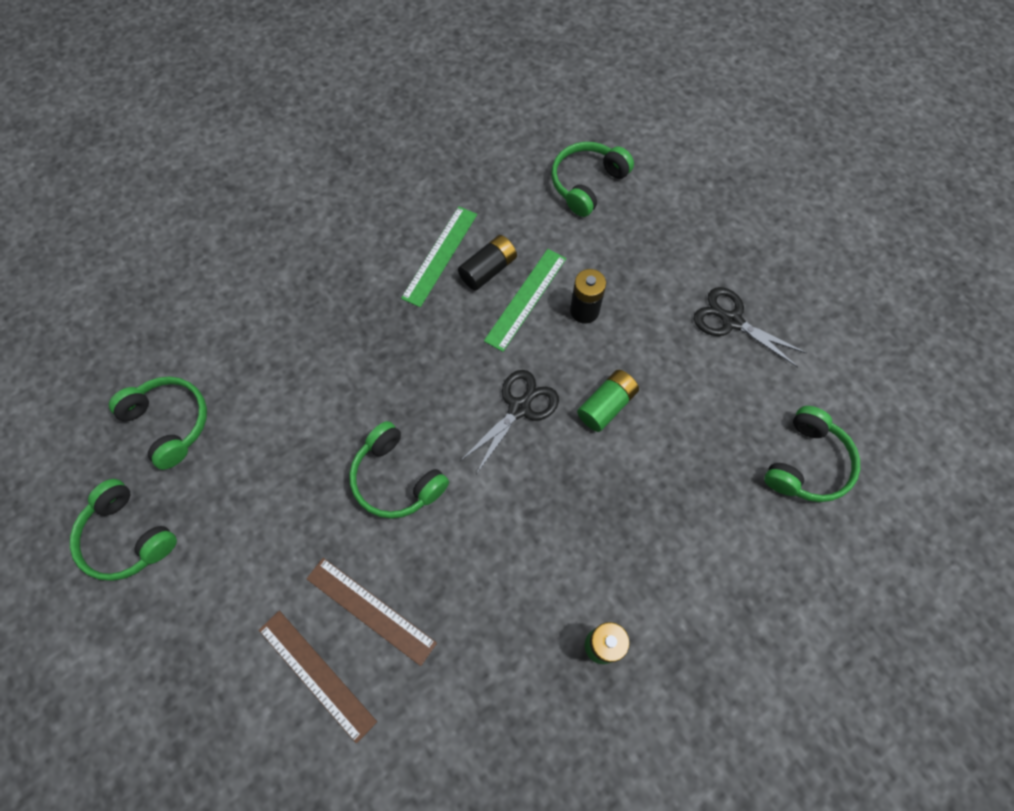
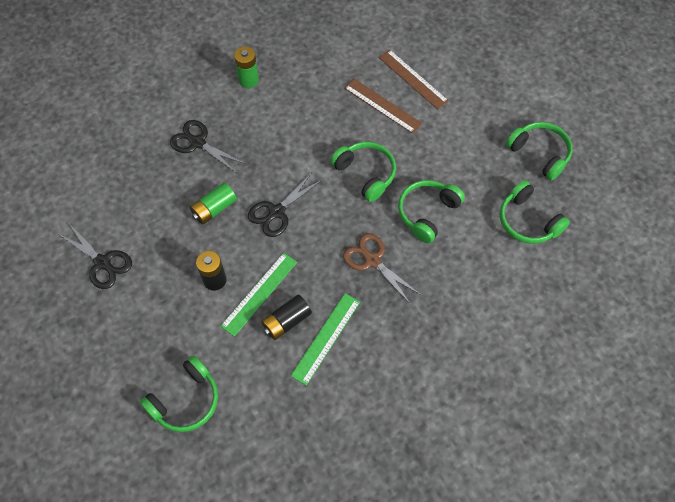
camera: 175 degrees left, 5 degrees down
(385, 351) = (372, 260): none -> brown scissors
(656, 511) = (198, 143): none -> black scissors
(807, 463) = (89, 162): green headphones -> green headphones (427, 213)

